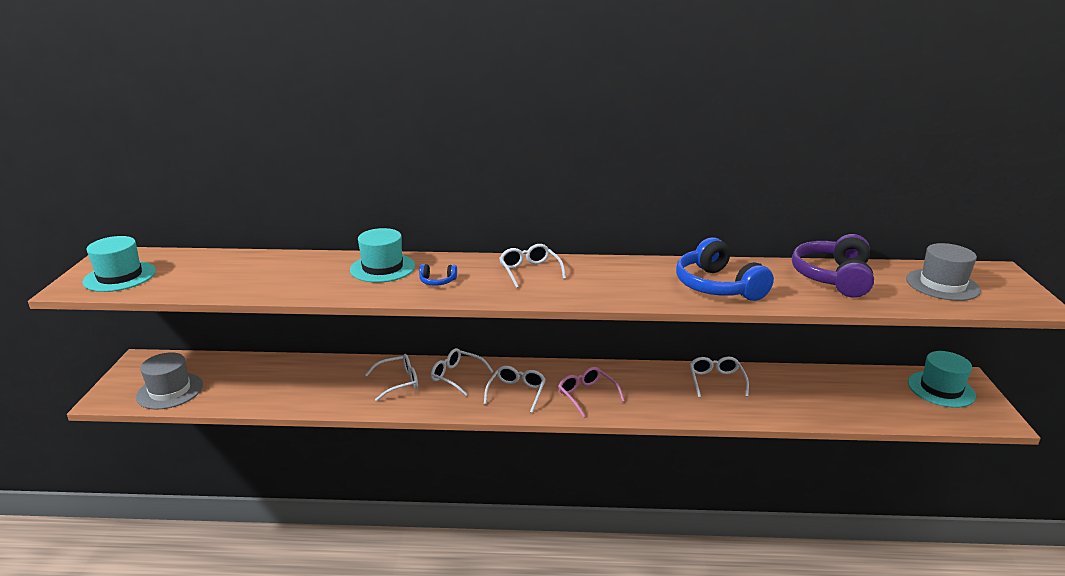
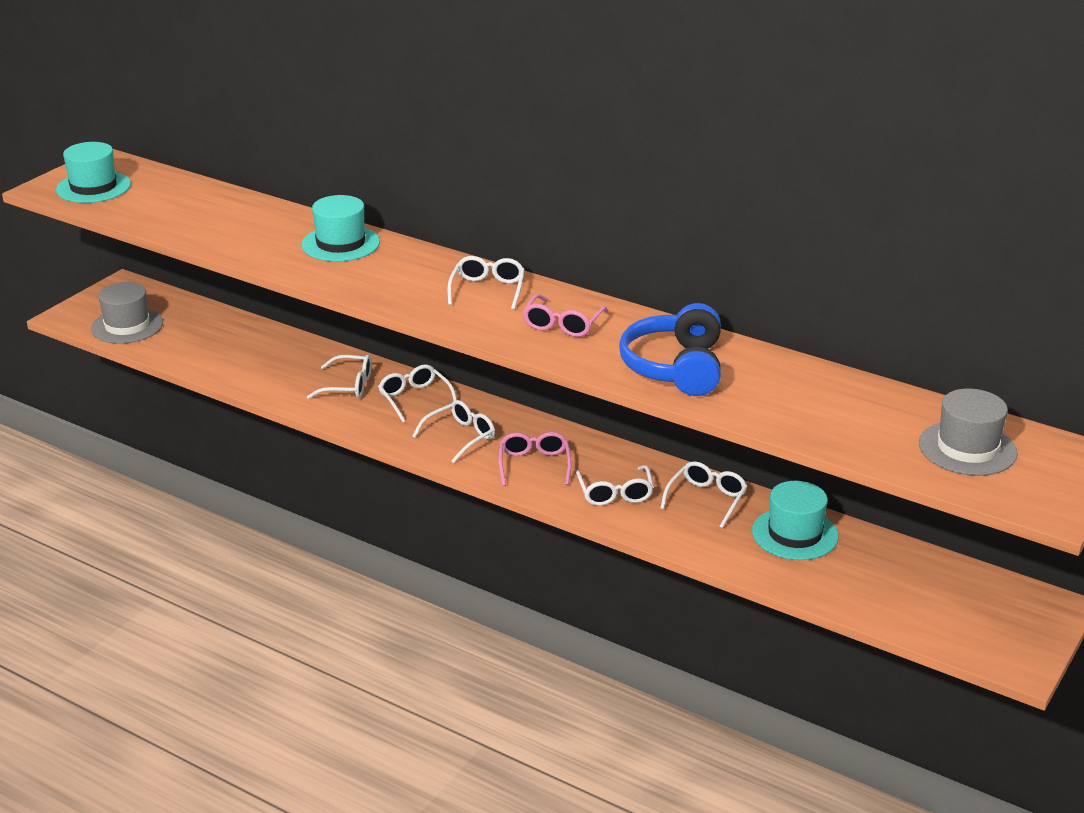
camera: 30 degrees right, 5 degrees up
(437, 281) = (378, 275): blue headphones -> none
(610, 280) = (562, 325): none -> pink glasses
(659, 397) = (615, 494): none -> white glasses
(833, 278) = (835, 399): purple headphones -> none
(941, 389) = (995, 606): turquoise hat -> turquoise hat (795, 534)

